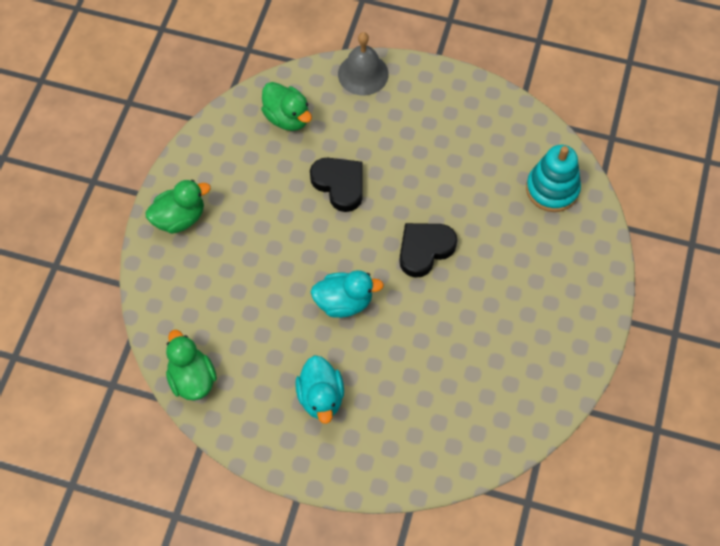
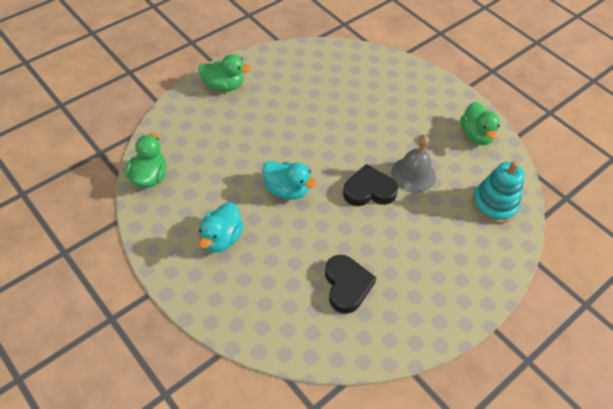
camera: 30 degrees right, 10 degrees down
(287, 118) = (338, 69): green duck -> green duck (476, 135)
(339, 184) = (341, 121): black heart -> black heart (347, 285)
(363, 74) = (408, 70): grey bell -> grey bell (413, 174)

